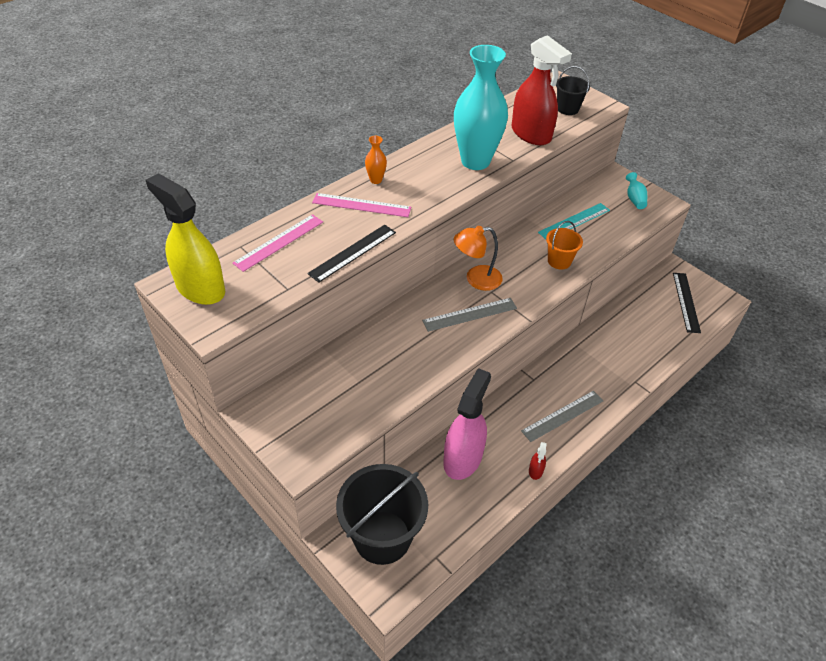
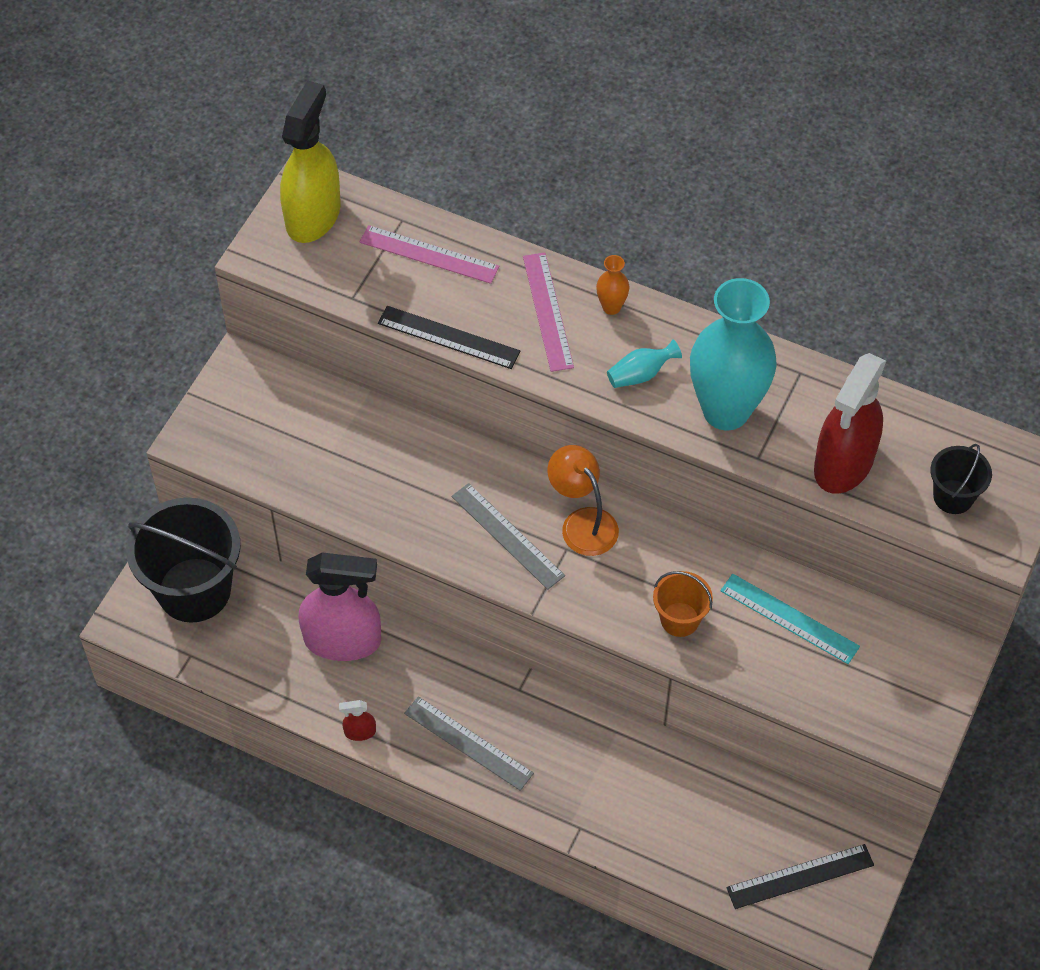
camera: 70 degrees right, 10 degrees up
(634, 199) = (902, 696): turquoise vase -> turquoise vase (640, 374)

